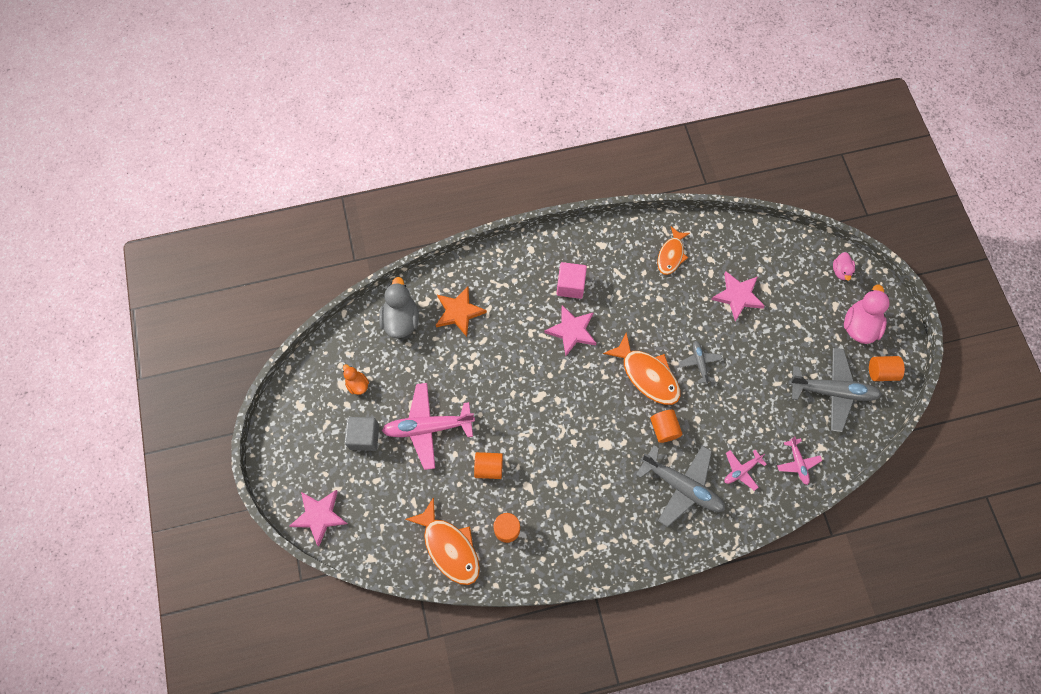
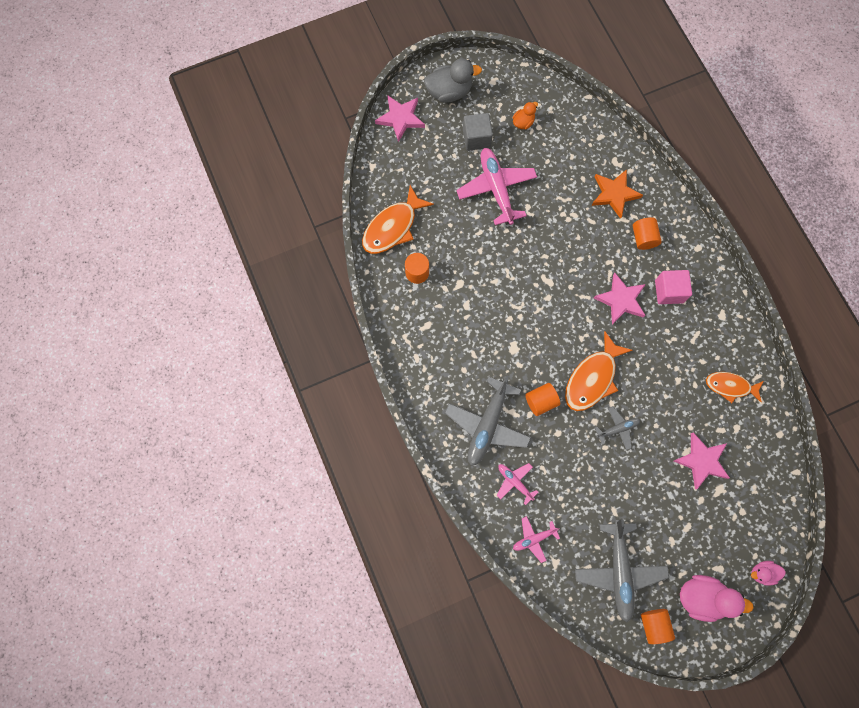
camera: 80 degrees right, 5 degrees up
(401, 320) = (593, 145): grey duck -> grey duck (449, 92)
(489, 468) = (470, 247): orange cylinder -> orange cylinder (643, 238)

